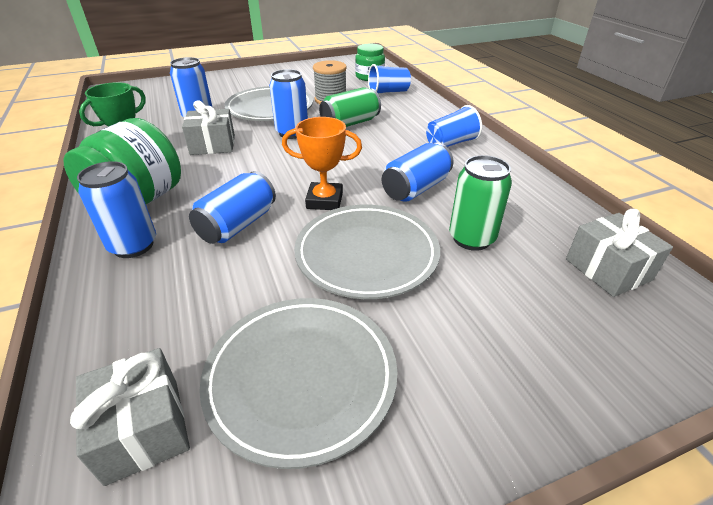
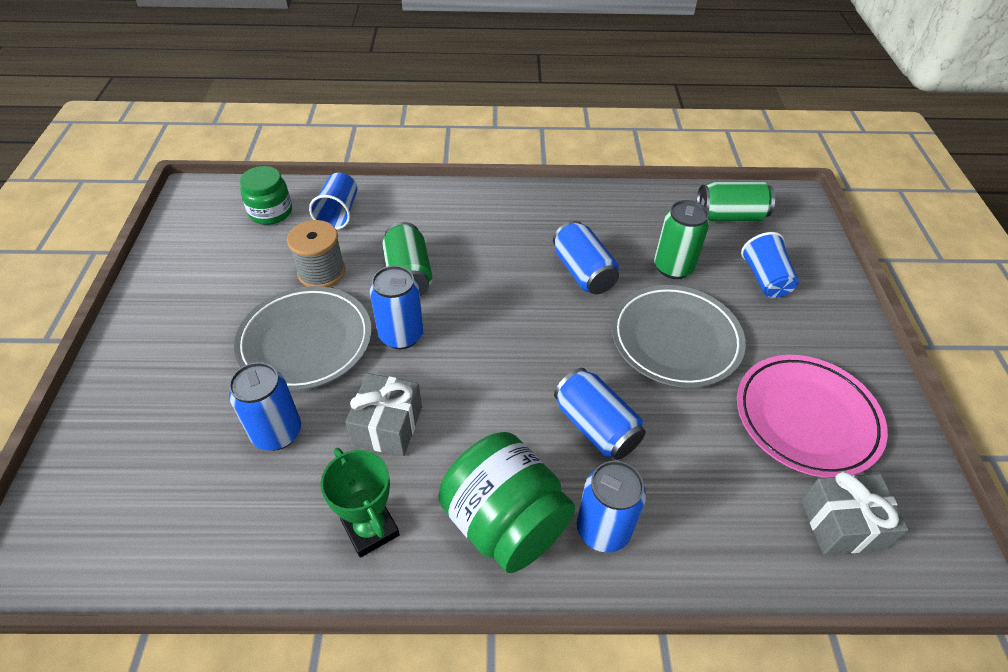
camera: 70 degrees left, 10 degrees up
(301, 378) = (806, 418): grey plate -> pink plate
(324, 201) = (577, 345): orange trophy -> none
(451, 143) = (507, 215): blue cup -> blue cup (765, 279)
(608, 269) = (729, 216): grey gift -> green can

